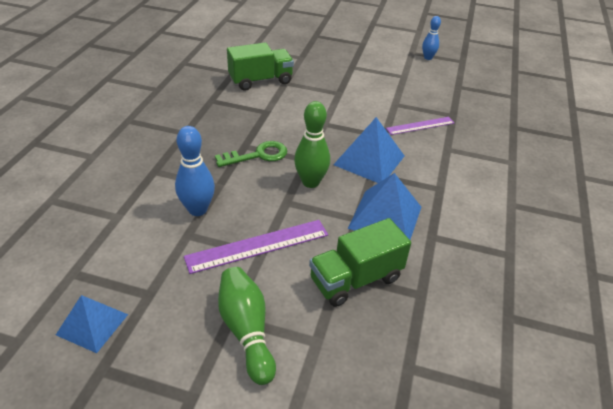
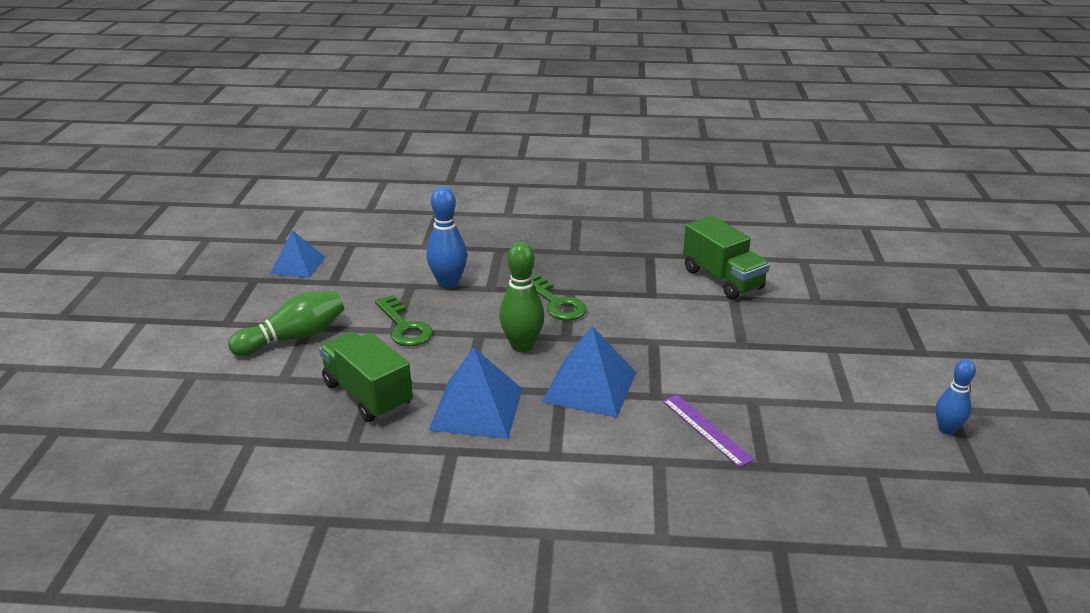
camera: 80 degrees right, 10 degrees down
(258, 246) = (404, 326): purple ruler -> green key

